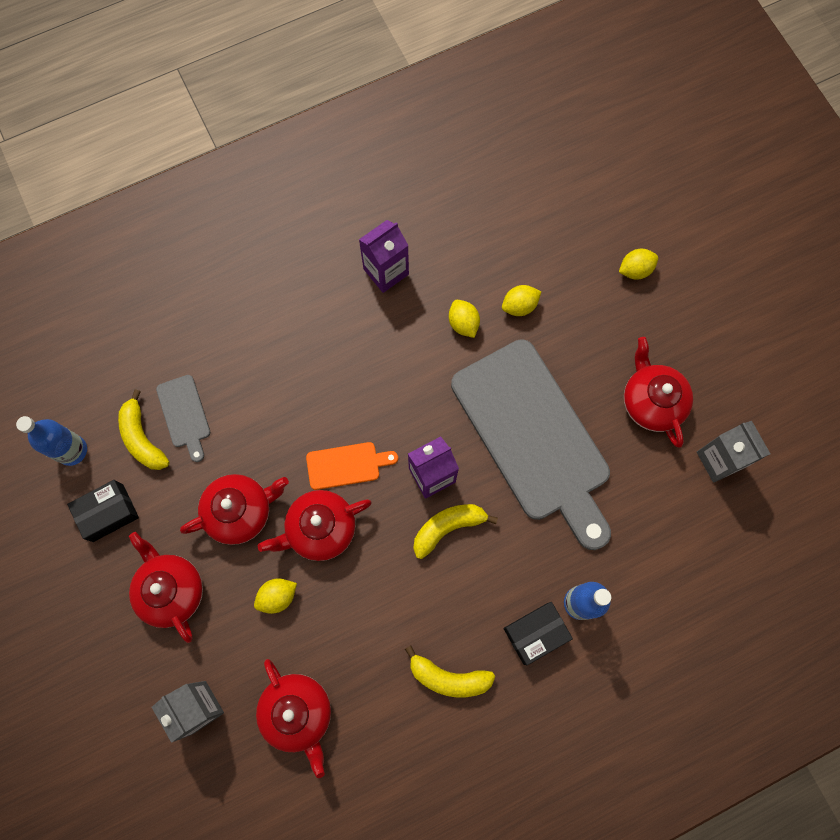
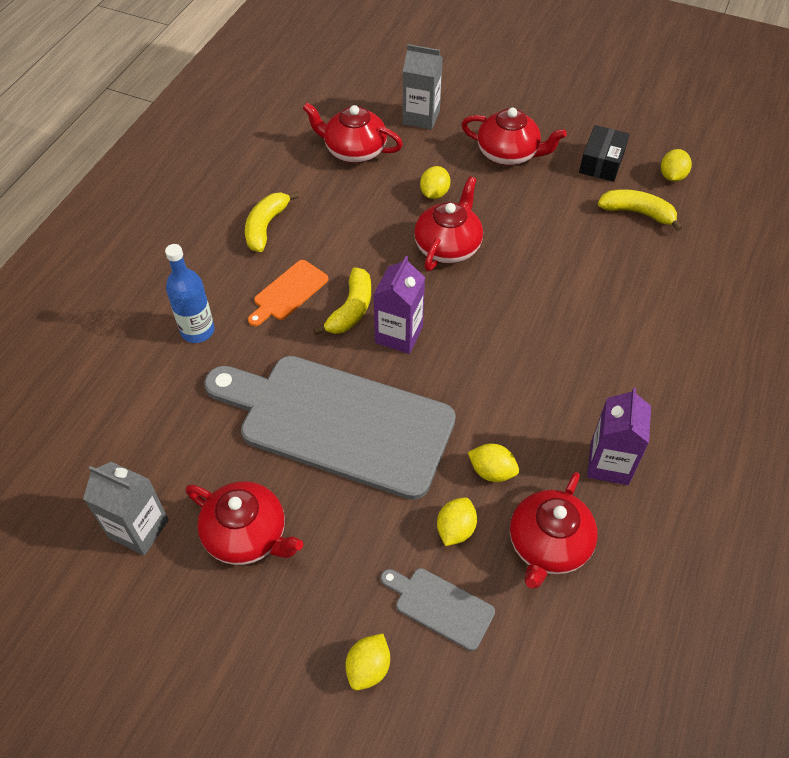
camera: 140 degrees right, 20 degrees down
(72, 450) = (672, 176): blue bottle -> yellow lemon
(184, 414) = (629, 245): grey cutting board -> grey cutting board (440, 606)
(240, 511) = (516, 219): red teapot -> red teapot (548, 545)
(347, 465) = (473, 296): orange cutting board -> orange cutting board (288, 292)
(448, 677) = (266, 227): yellow banana -> yellow banana turned 45 degrees counterclockwise
(535, 633) = (219, 290): black box -> none

